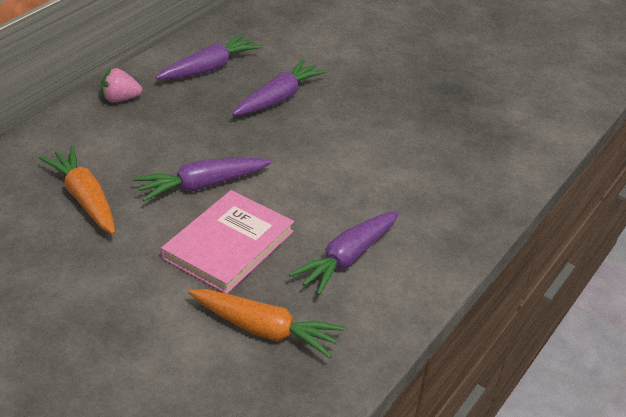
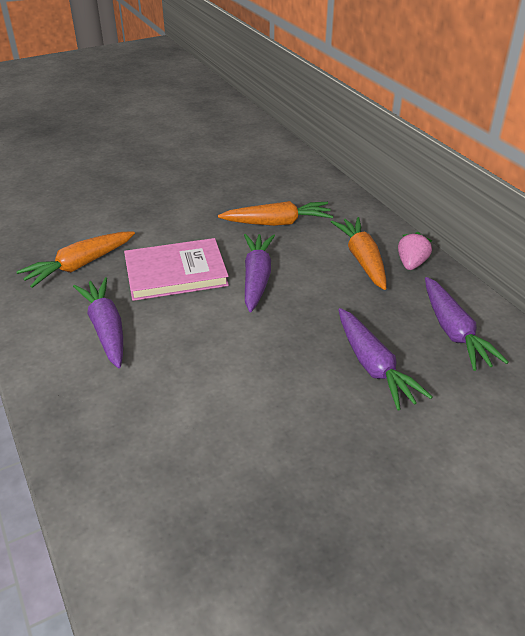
camera: 120 degrees right, 0 degrees up
(129, 127) = (362, 259): none -> orange carrot
(228, 245) = (176, 273): pink book -> pink book turned 75 degrees counterclockwise

